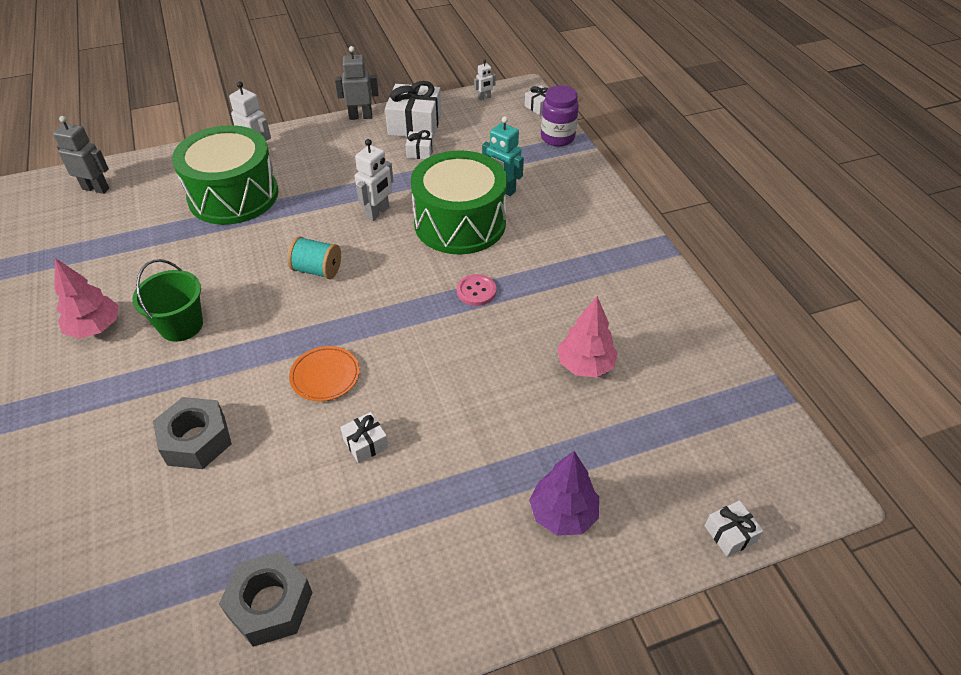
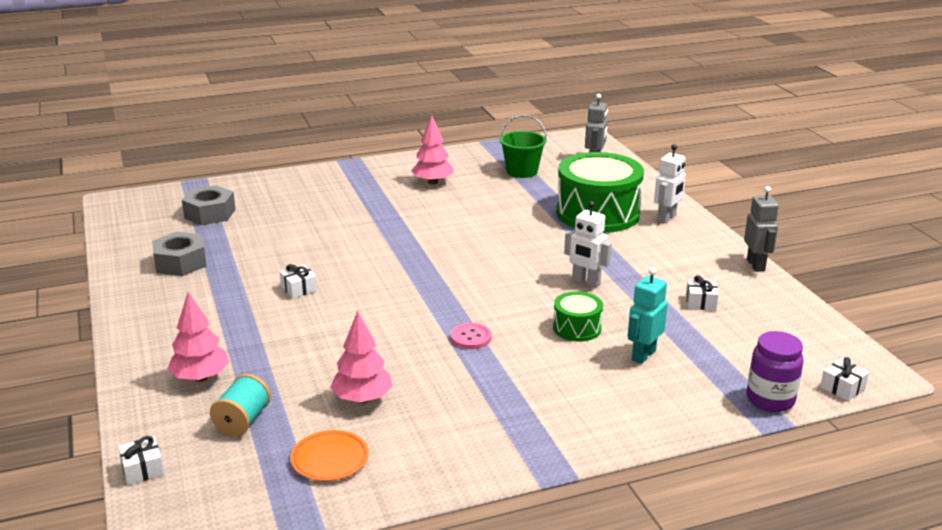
camera: 90 degrees right, 20 degrees down
(181, 325) = (433, 210): green bucket -> green bucket (522, 171)
(196, 440) = (319, 227): grey nut -> grey nut (210, 214)
(317, 270) = (498, 257): turquoise spool -> turquoise spool (242, 421)
(325, 376) = (371, 269): orange plate -> orange plate (330, 459)
(415, 124) = (755, 298): white gift -> none
(460, 223) = (577, 328): green drum -> green drum, size x0.48
(484, 98) = (841, 344): white robot -> none
(563, 514) = (200, 378): purple tree -> pink tree

